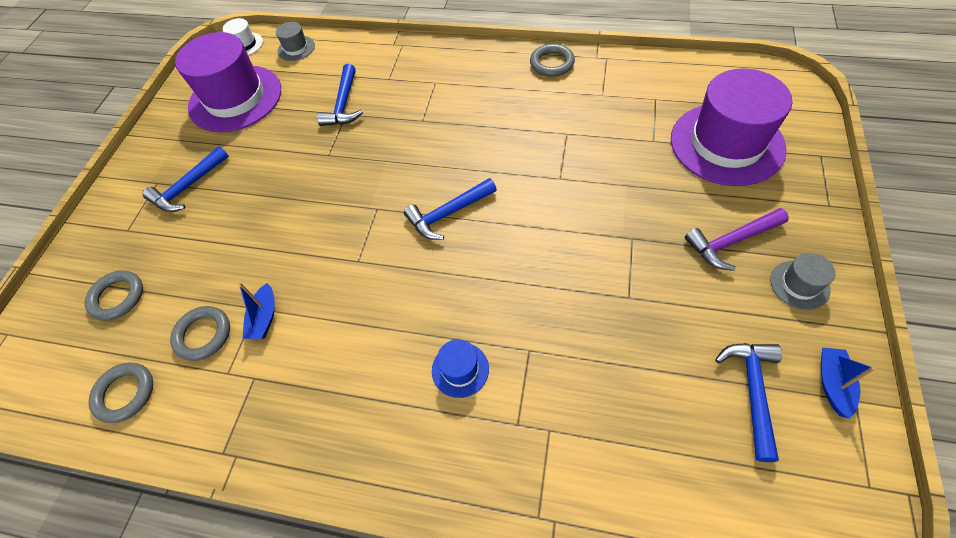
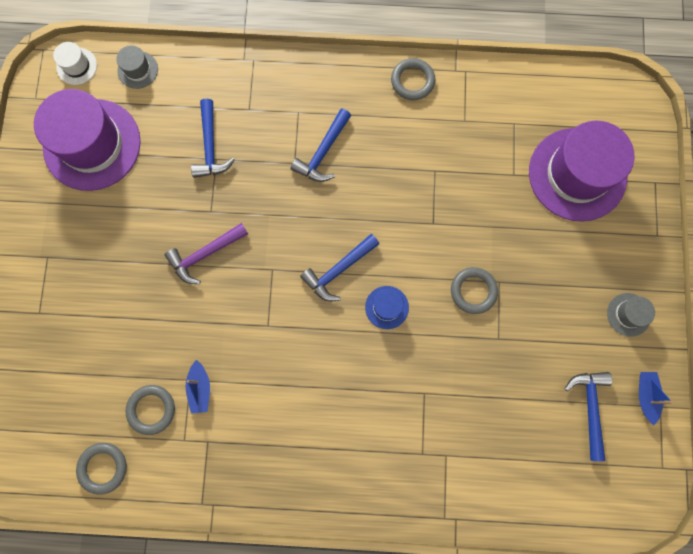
camera: 15 degrees left, 20 degrees up
(117, 297) = (59, 382): grey ring -> grey ring (473, 291)
(188, 187) = (81, 260): blue hammer -> blue hammer (323, 152)
(460, 369) = (373, 415): blue hat -> blue hat (386, 307)
(731, 242) = (578, 279): purple hammer -> purple hammer (205, 254)

